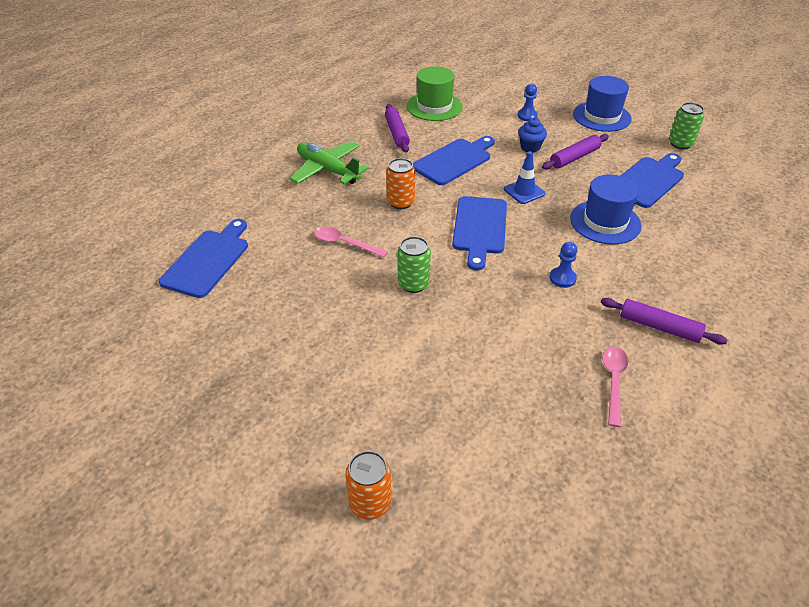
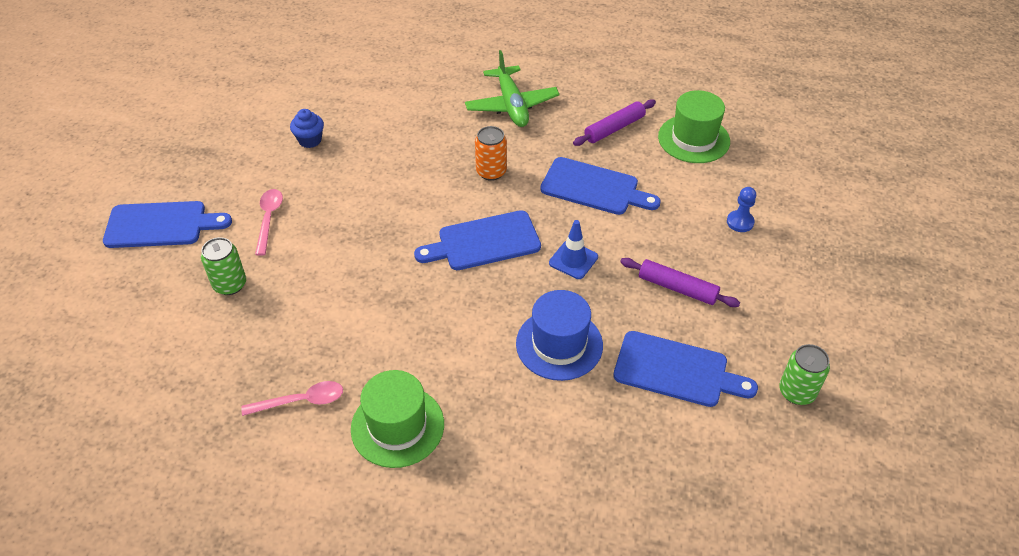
camera: 65 degrees right, 5 degrees up
(208, 260) = (339, 87): blue cutting board -> blue cutting board (161, 225)
(327, 170) = (511, 105): green plane -> green plane turned 150 degrees clockwise
(345, 243) = (405, 157): pink spoon -> pink spoon (269, 219)
(370, 503) = (118, 274): orange can -> none
(413, 284) = (372, 220): green can -> green can (230, 284)
(530, 147) = (669, 242): blue cupcake -> blue cupcake (310, 140)
(562, 278) = (437, 328): blue pawn -> none
(601, 116) = (800, 294): blue hat -> none
(659, 327) = (397, 426): purple rolling pin -> green hat

